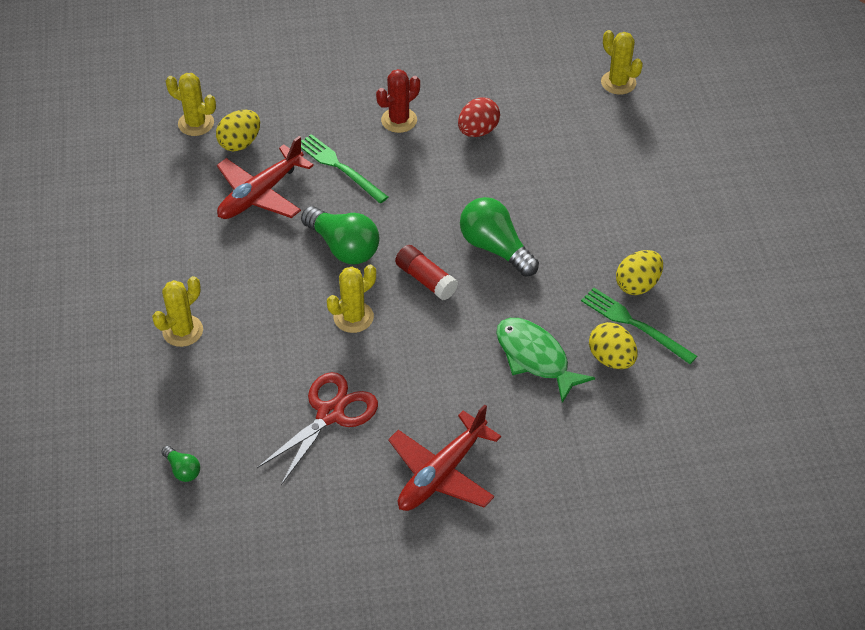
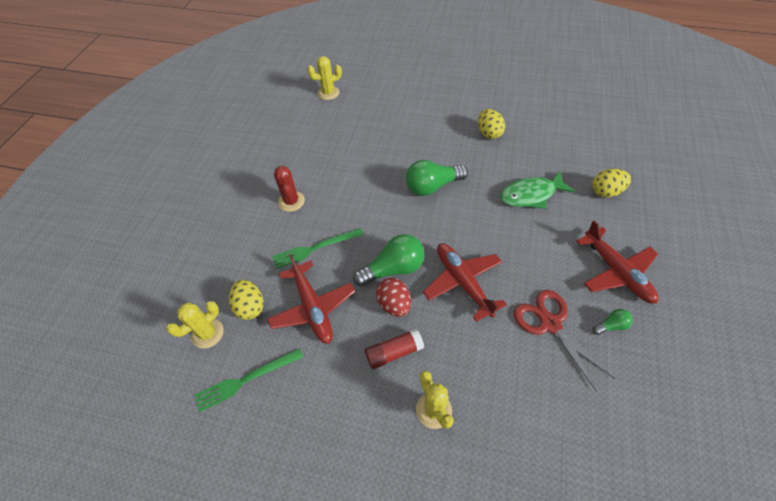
camera: 65 degrees left, 5 degrees up
(182, 470) = (585, 453): green light bulb -> green light bulb (611, 325)
(353, 317) = (463, 282): yellow cactus -> red plane
(426, 279) = (444, 230): red glue stick -> red glue stick (394, 352)
(478, 131) = (327, 164): red egg -> red egg (394, 304)
(611, 359) = (541, 161): yellow egg -> yellow egg (605, 192)
(634, 324) = (518, 144): green fork -> green fork (246, 380)

